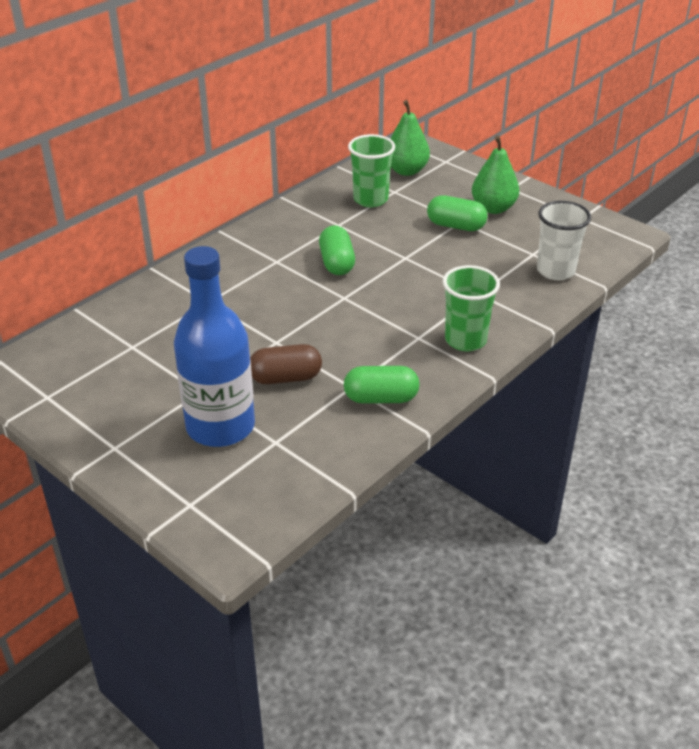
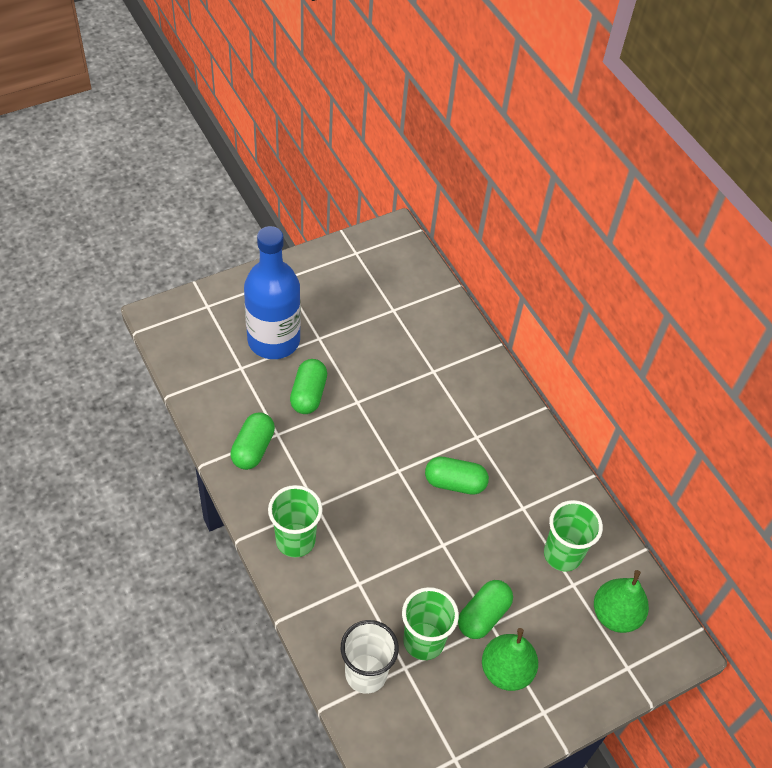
camera: 105 degrees right, 15 degrees up
(285, 378) = (308, 394): brown capsule -> green capsule
(502, 249) = (423, 641): none -> green cup

